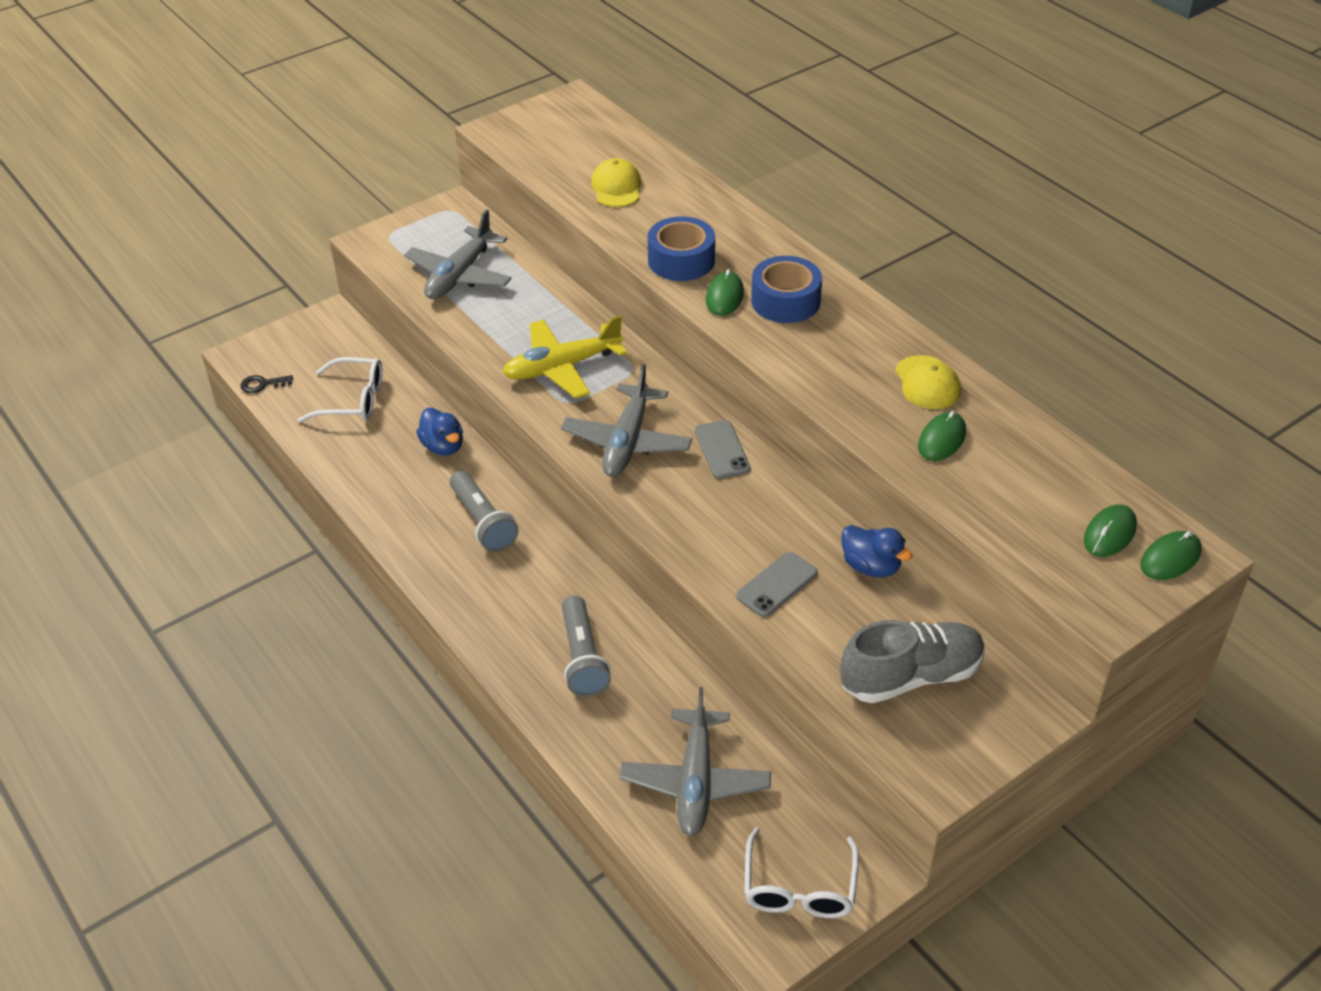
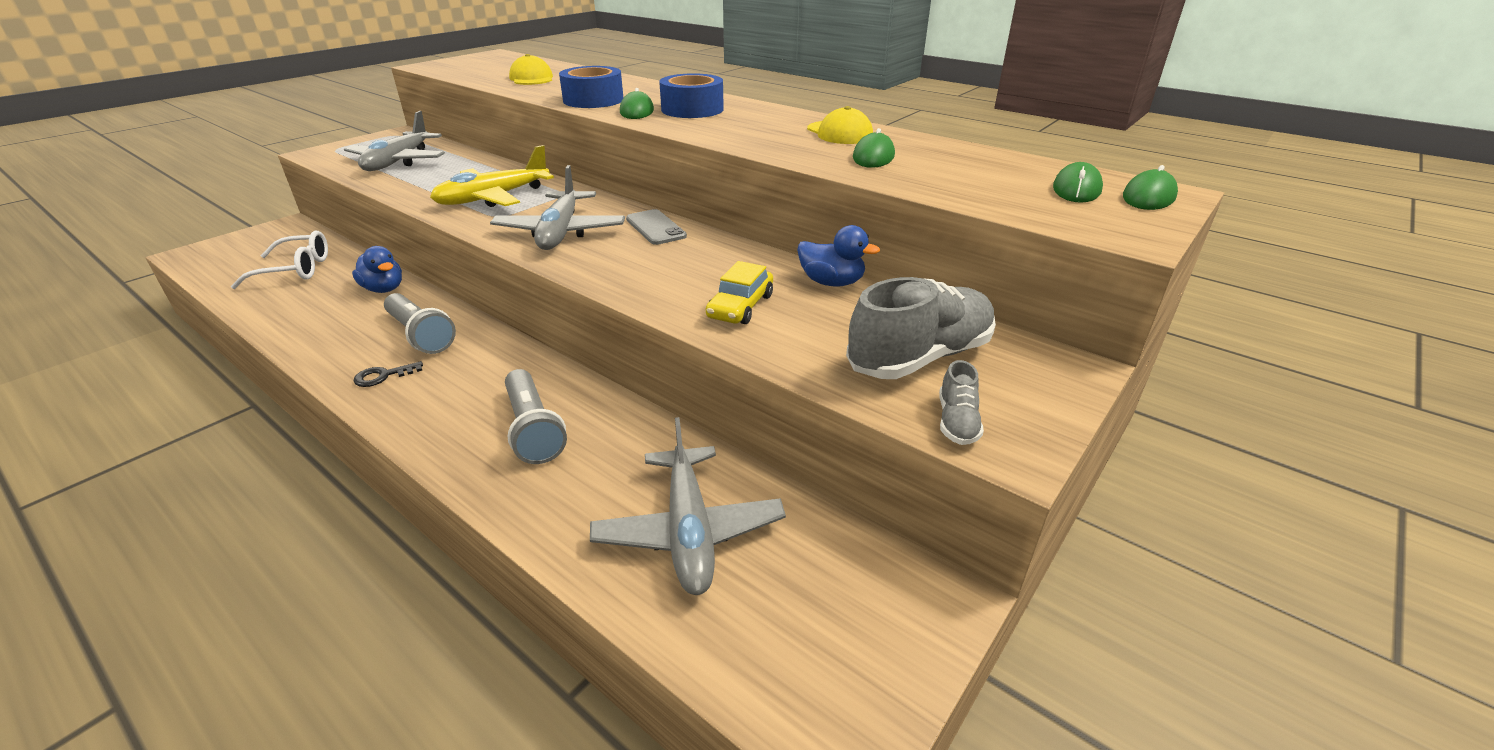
camera: 15 degrees left, 10 degrees down
(262, 384) = (202, 269): black key -> black key (383, 376)
(777, 585) = (740, 306): grey phone -> yellow car
(799, 887) = (861, 635): white glasses -> none
(909, 748) = (957, 422): none -> grey shoe

